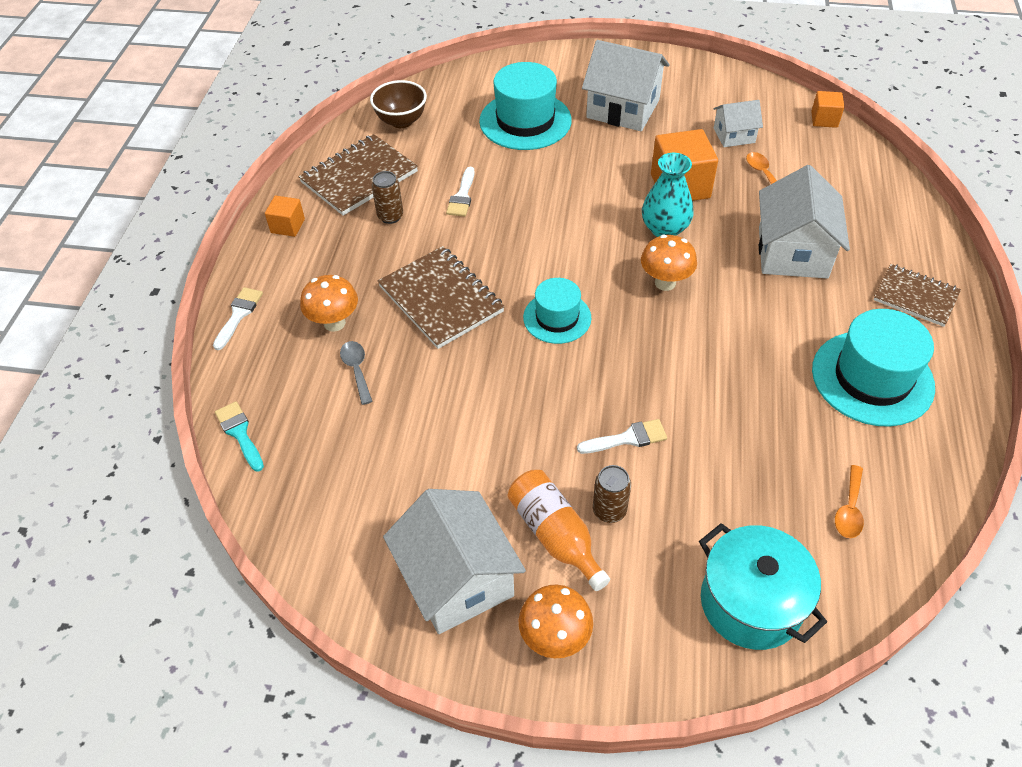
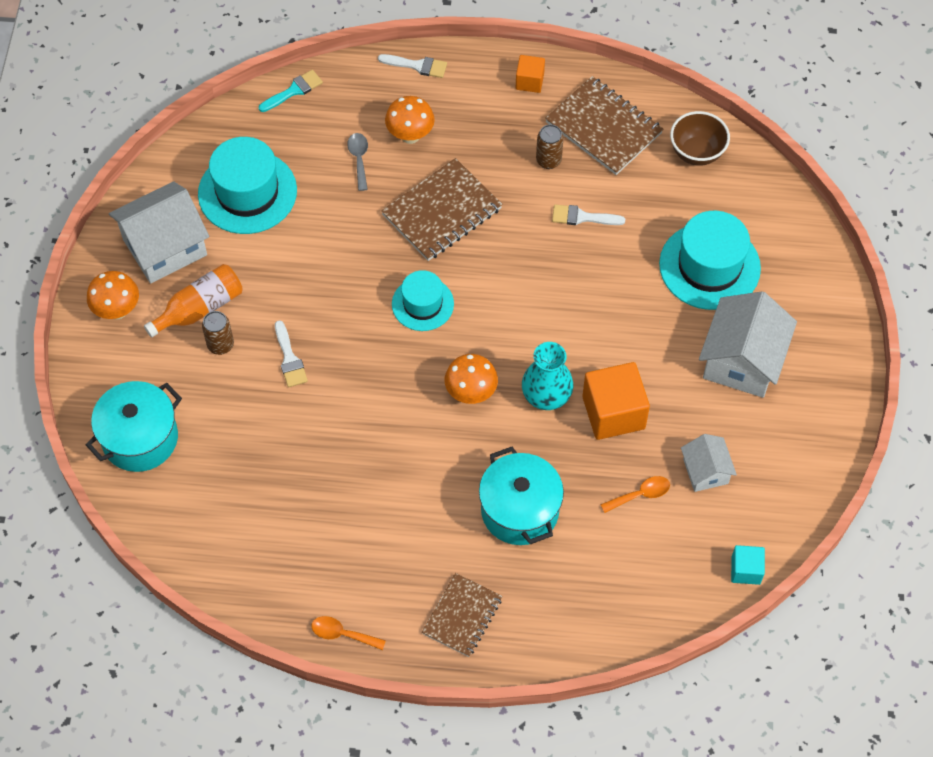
camera: 85 degrees right, 10 degrees up
(356, 369) = (359, 159): grey spoon -> grey spoon turned 75 degrees counterclockwise
(792, 252) = (520, 510): white house -> turquoise pot
(824, 119) = (745, 570): orange cube -> turquoise cube
(849, 509) = (219, 518): orange spoon -> orange spoon (342, 634)
(872, 378) = (357, 559): turquoise hat -> turquoise hat (247, 192)

